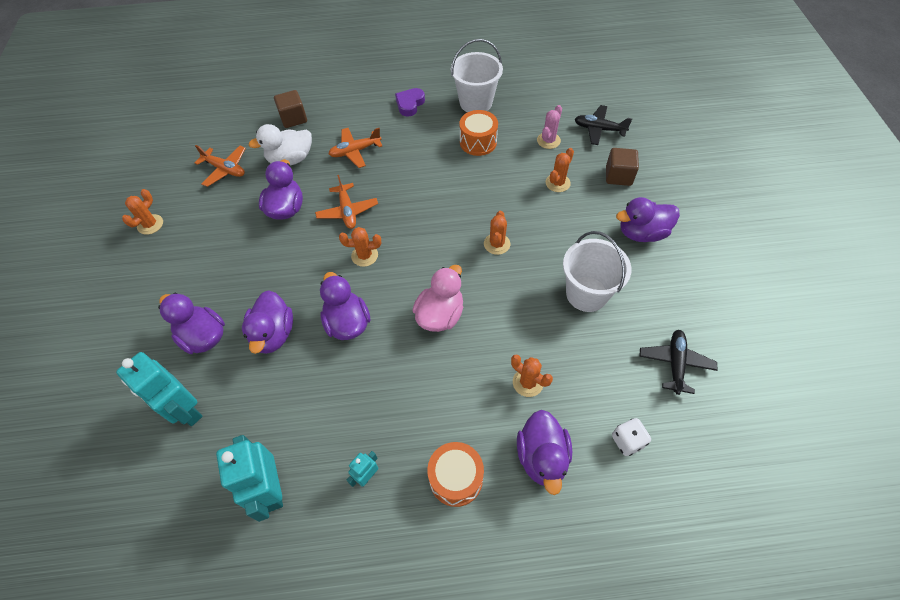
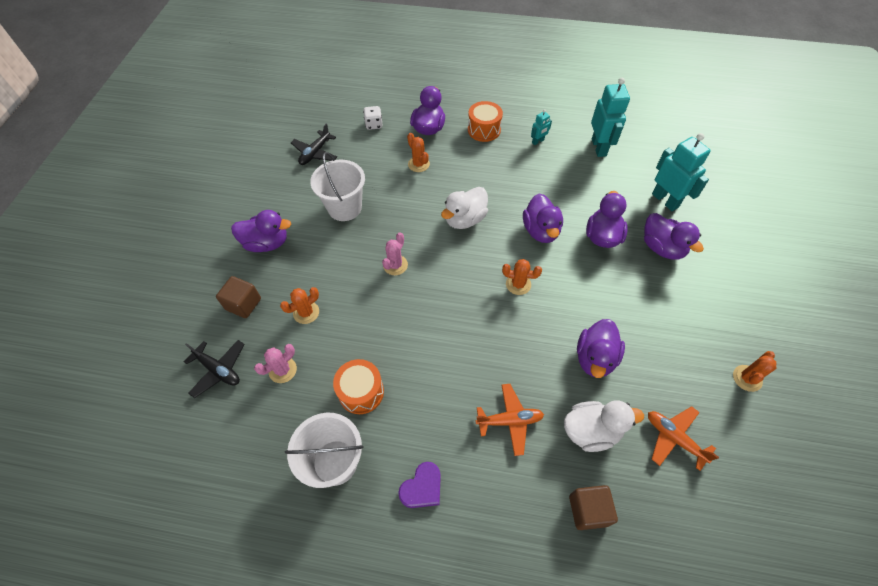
camera: 165 degrees left, 0 degrees up
(347, 211) = (529, 337): orange plane -> none
(440, 315) = (465, 219): pink duck -> white duck
(497, 244) = (395, 265): orange cactus -> pink cactus

